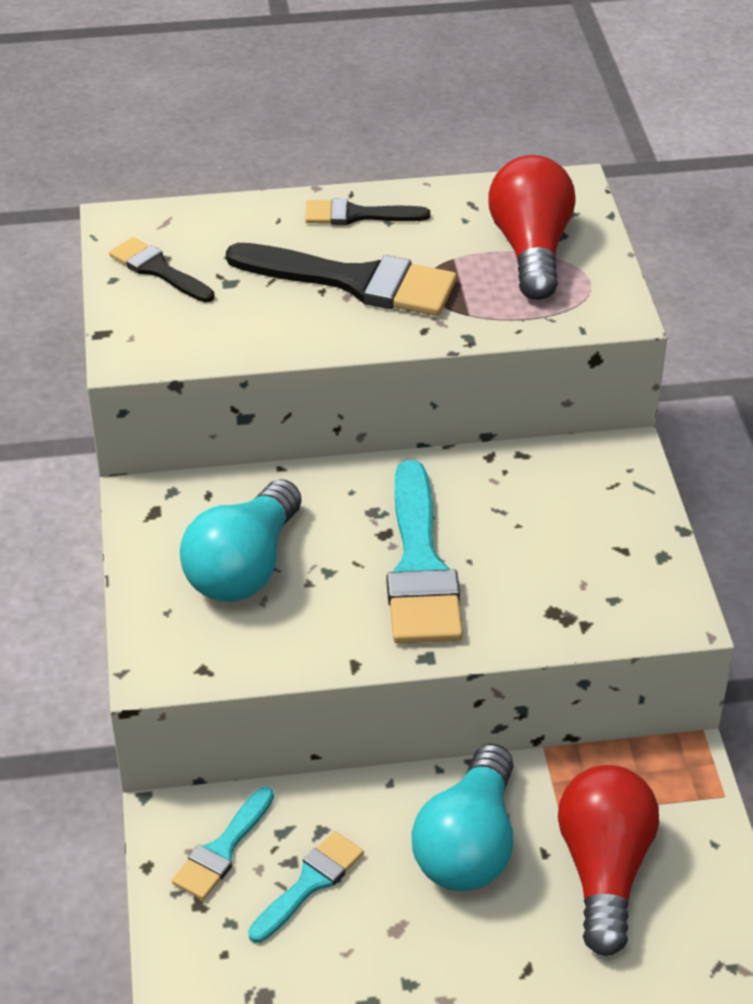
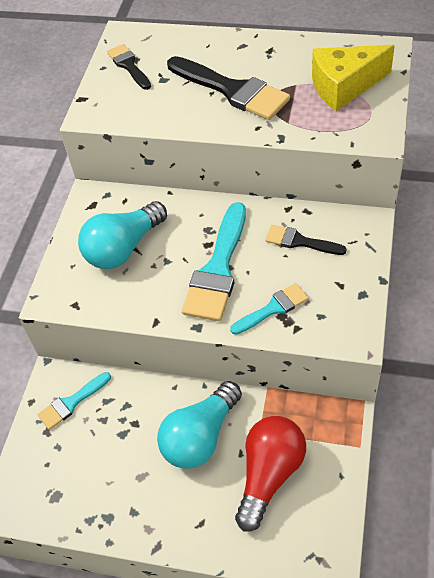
camera: 25 degrees right, 10 degrees up
(309, 883) = (107, 435): turquoise brush -> turquoise brush (273, 308)
(357, 215) = (253, 49): black brush -> black brush (300, 241)
(531, 250) = (344, 87): red light bulb -> yellow cheese

